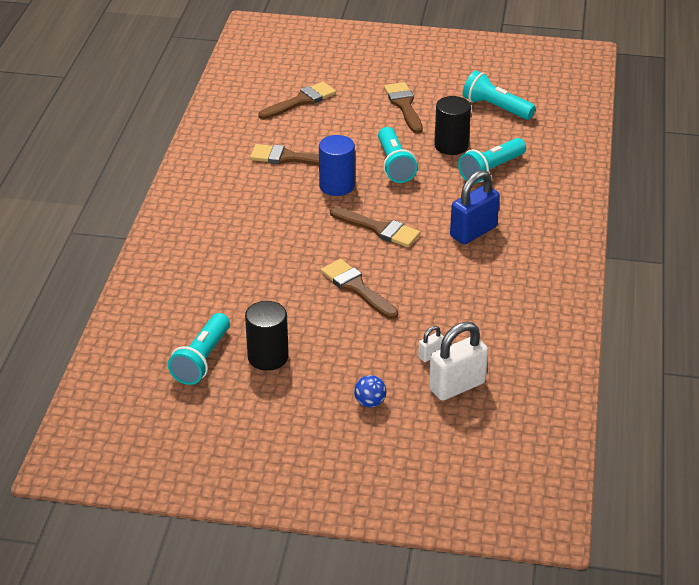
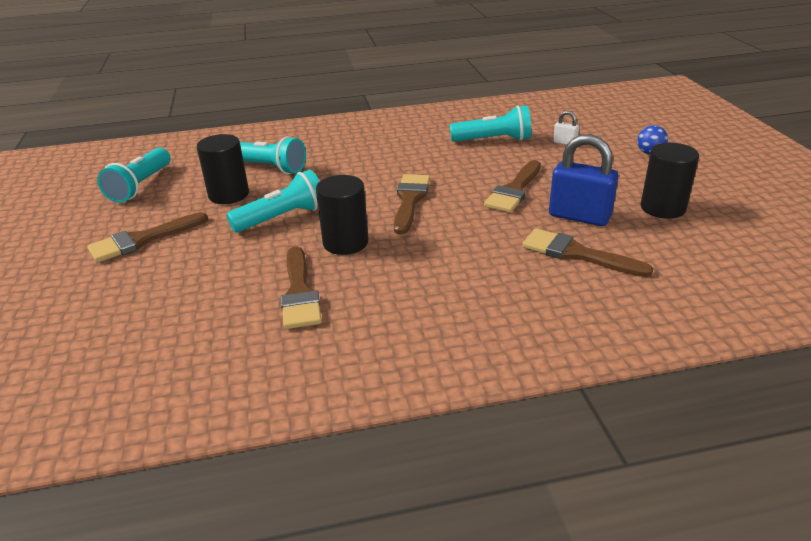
camera: 110 degrees left, 5 degrees down
(202, 360) = (716, 241): turquoise flashlight -> turquoise flashlight (493, 140)
(301, 101) = (138, 325): brown brush -> brown brush (576, 254)
(337, 186) = (345, 242): blue cylinder -> black cylinder
(457, 386) = (586, 128): white padlock -> none
(473, 232) = (380, 157): blue padlock -> blue padlock (579, 216)

